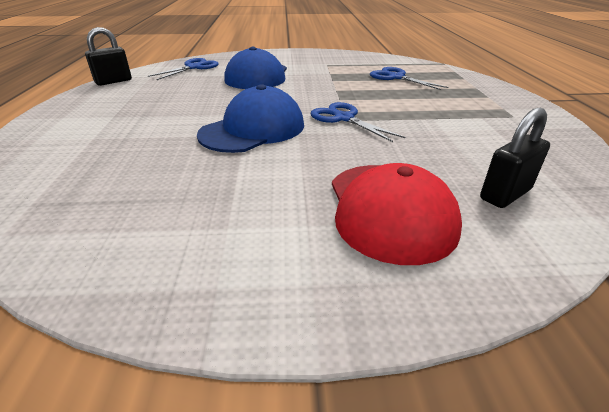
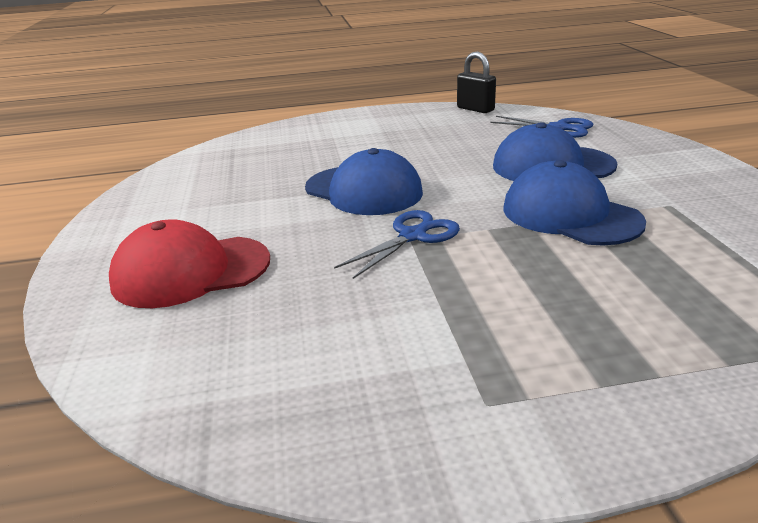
camera: 85 degrees right, 5 degrees down
(330, 81) = (570, 215): none -> blue cap
(396, 77) = (648, 273): blue scissors -> none
(505, 194) = (202, 346): black padlock -> none

